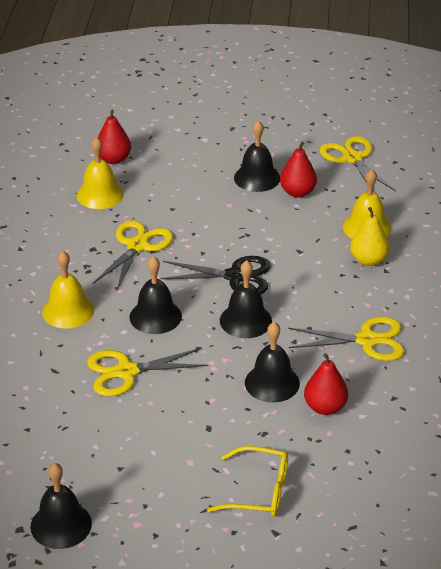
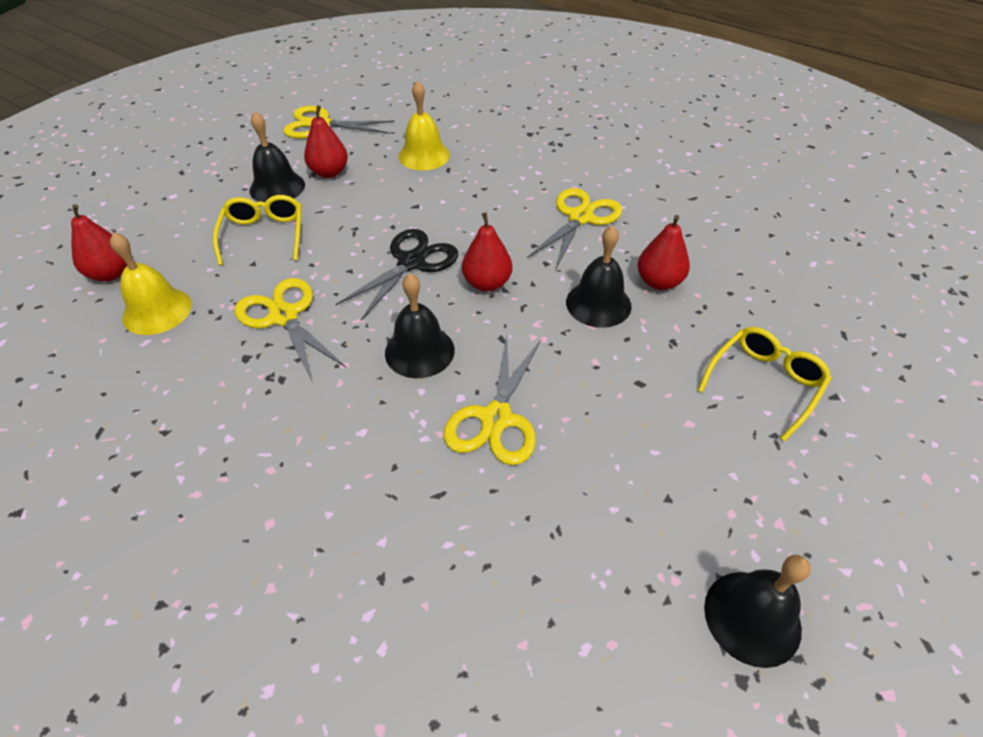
camera: 60 degrees left, 10 degrees up
(68, 311) = (336, 431): yellow bell -> none
(202, 199) = (264, 235): none -> yellow glasses
(245, 320) = (487, 283): black bell -> red pear
(368, 260) = (470, 172): yellow pear -> none

